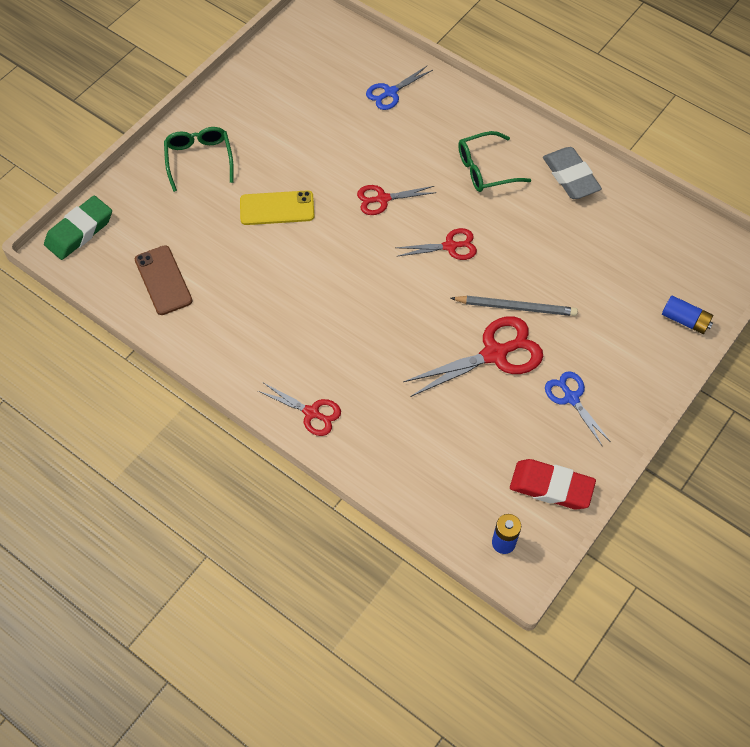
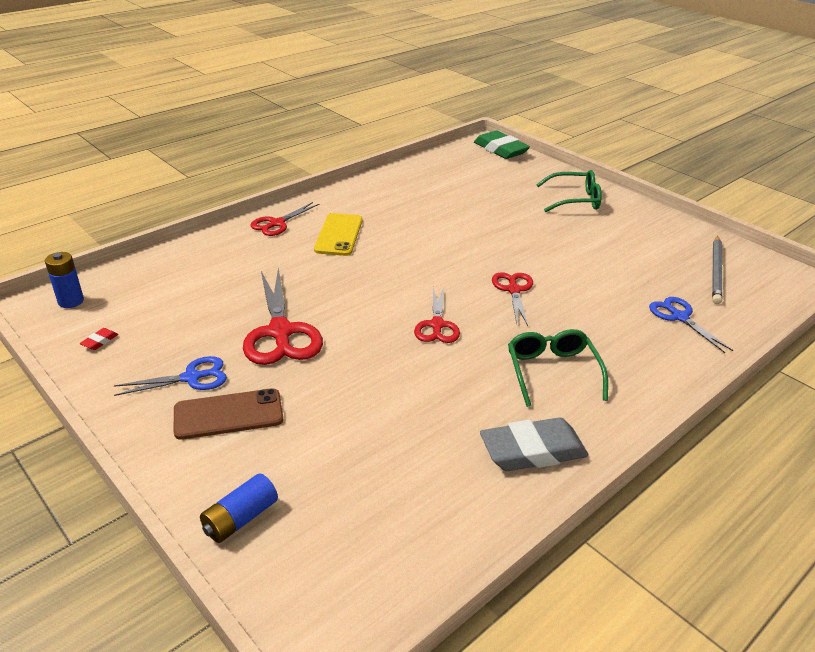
camera: 100 degrees right, 25 degrees down
(163, 280) = (442, 176): brown phone -> brown phone (228, 414)
(277, 208) = (510, 230): yellow phone -> yellow phone (339, 235)
(516, 307) = (334, 359): grey pencil -> grey pencil (716, 271)
(551, 487) = (100, 341): red eraser -> red eraser, size x0.40

